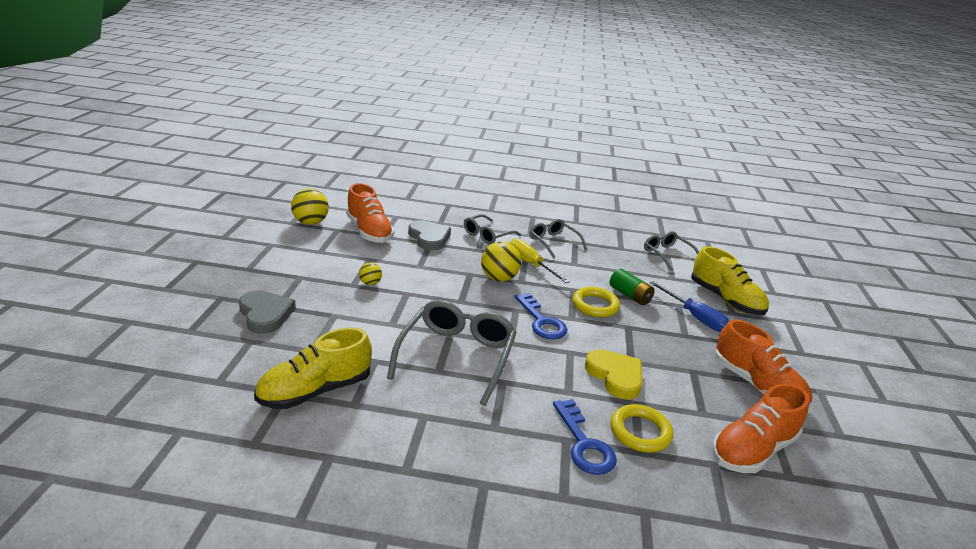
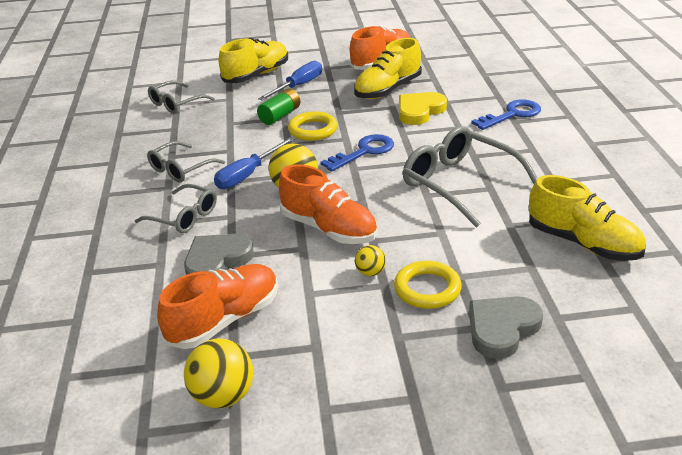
camera: 100 degrees left, 5 degrees up
(457, 356) = (459, 183): grey glasses -> grey glasses turned 45 degrees clockwise
(530, 264) = (248, 175): yellow screwdriver -> blue screwdriver
(640, 432) = (478, 97): yellow ring -> yellow ring (427, 289)
(676, 369) = (388, 90): none -> yellow shoe
(752, 450) = (457, 63): orange shoe -> orange shoe (329, 229)

